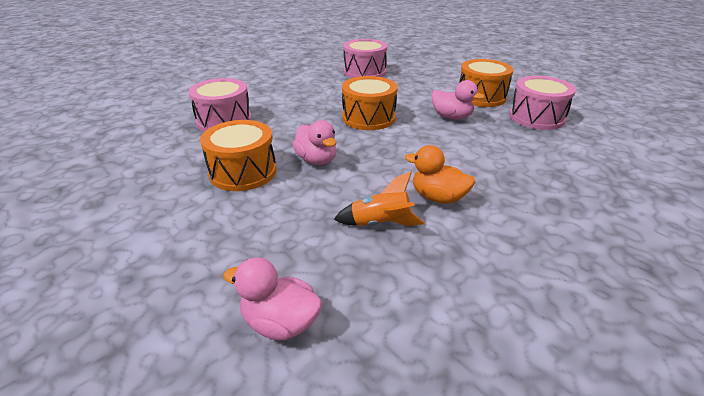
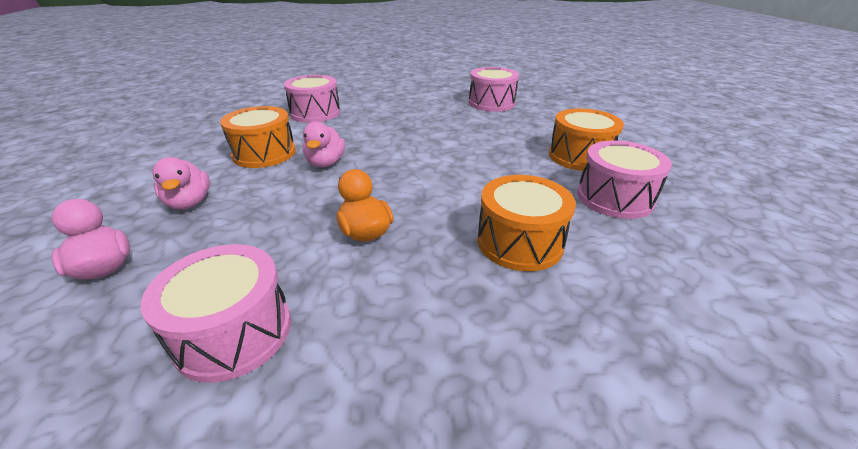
camera: 35 degrees right, 0 degrees up
(368, 118) = (426, 143): orange drum -> orange drum (519, 242)
(380, 224) = (282, 232): orange rocket -> none
(451, 117) = (509, 166): pink duck -> pink duck (189, 203)
(470, 299) = (234, 332): none -> pink drum

